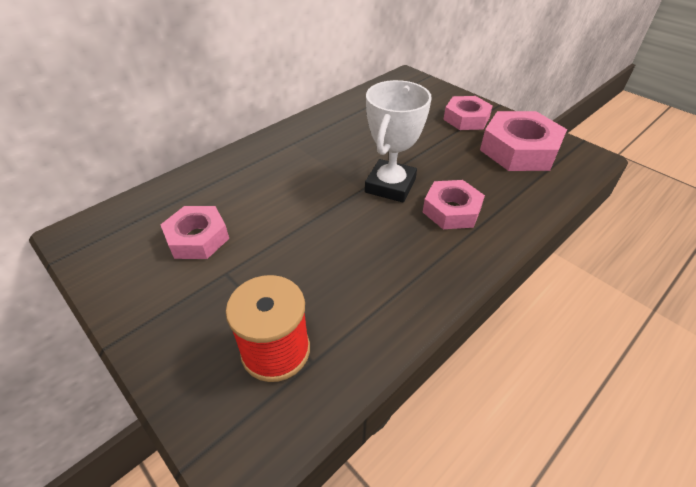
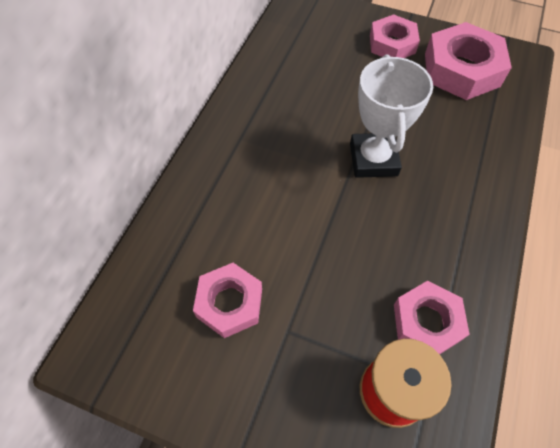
camera: 25 degrees left, 15 degrees up
(451, 210) = (445, 168): pink nut -> pink nut (427, 322)

